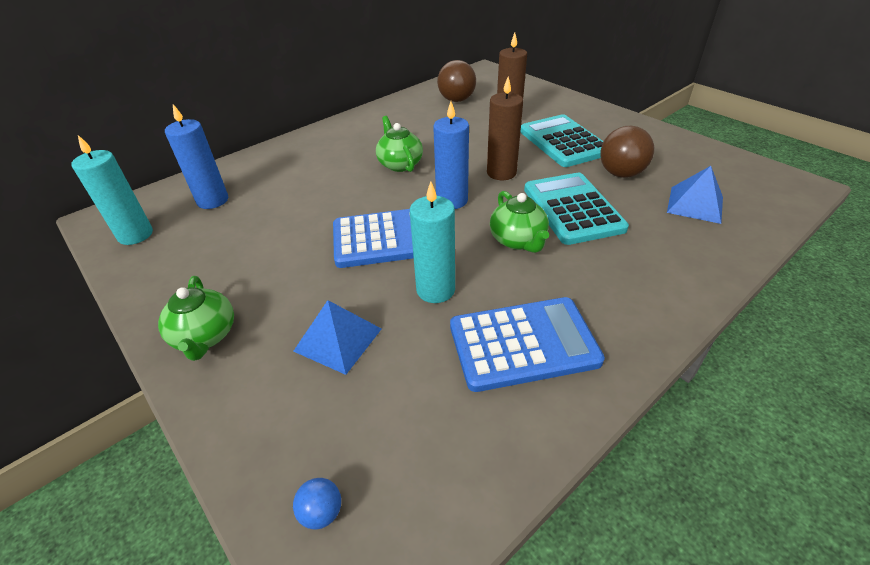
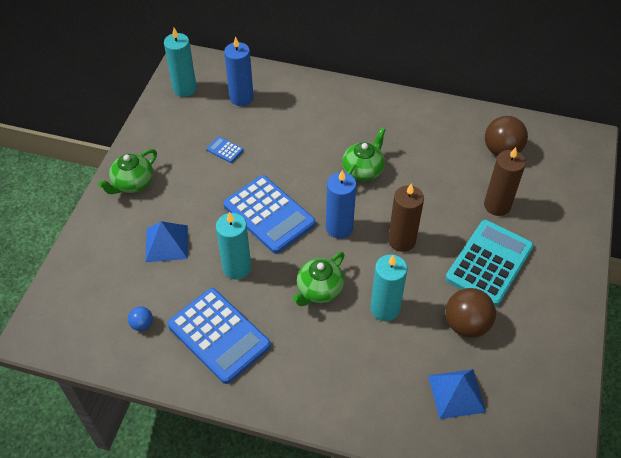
camera: 55 degrees right, 10 degrees up
(263, 237) = (225, 150): none -> blue calculator
(321, 512) = (66, 300): blue ball -> blue ball (142, 324)
(572, 209) = (385, 308): turquoise calculator -> turquoise candle

